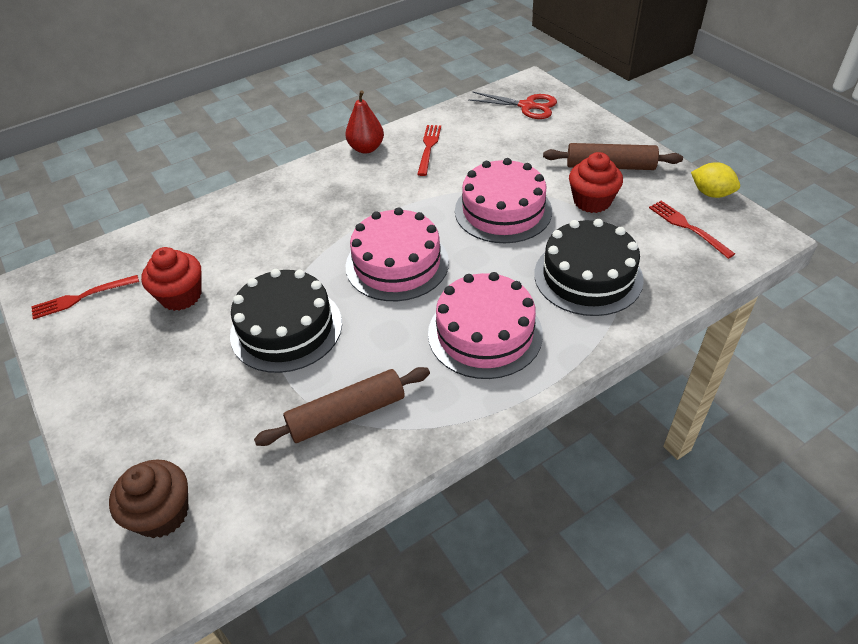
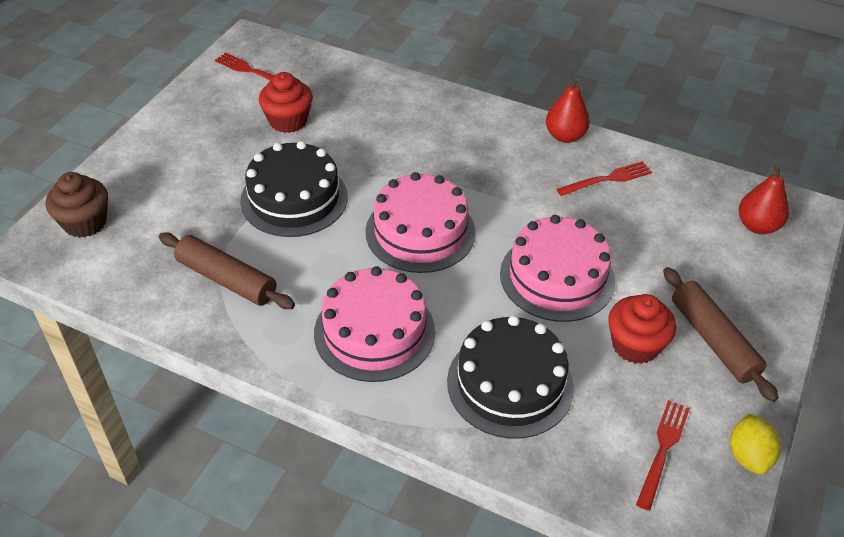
camera: 55 degrees right, 0 degrees up
(527, 106) = (757, 226): red scissors -> red pear

